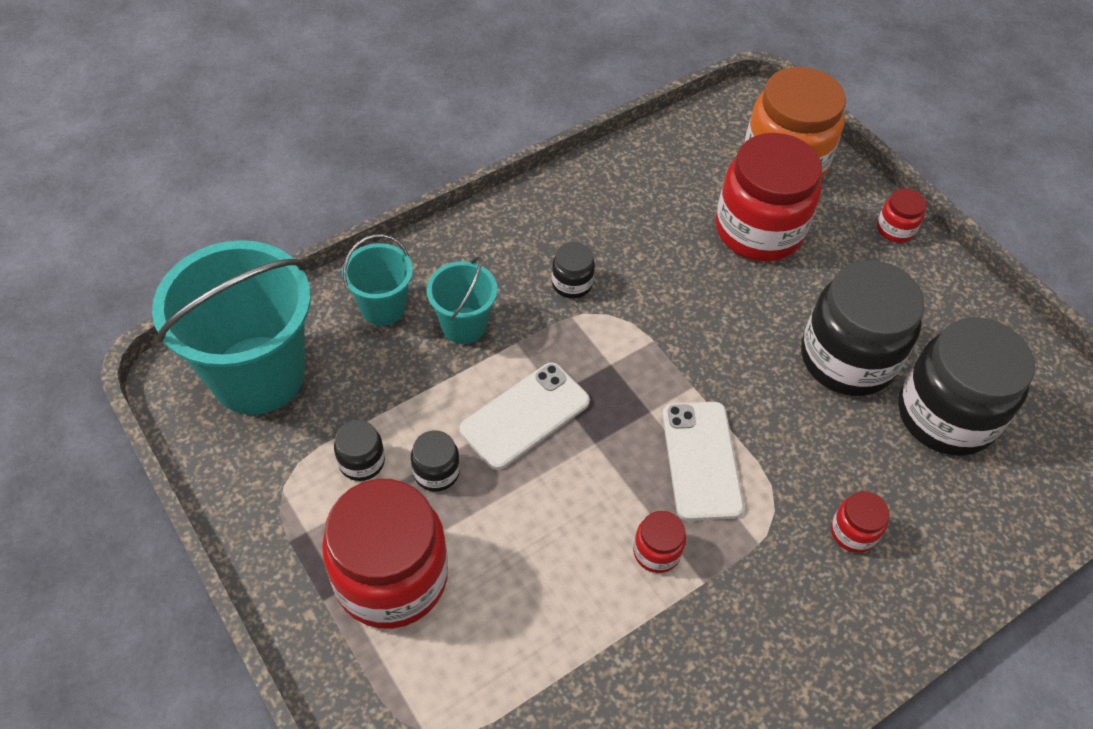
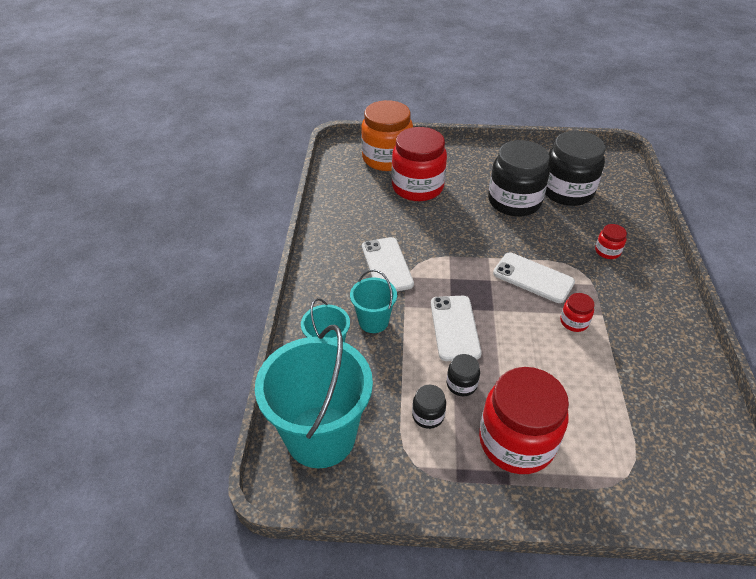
camera: 50 degrees left, 10 degrees down
(572, 283) = (387, 265): black jar -> white phone
(895, 229) = (457, 150): red jar -> none

